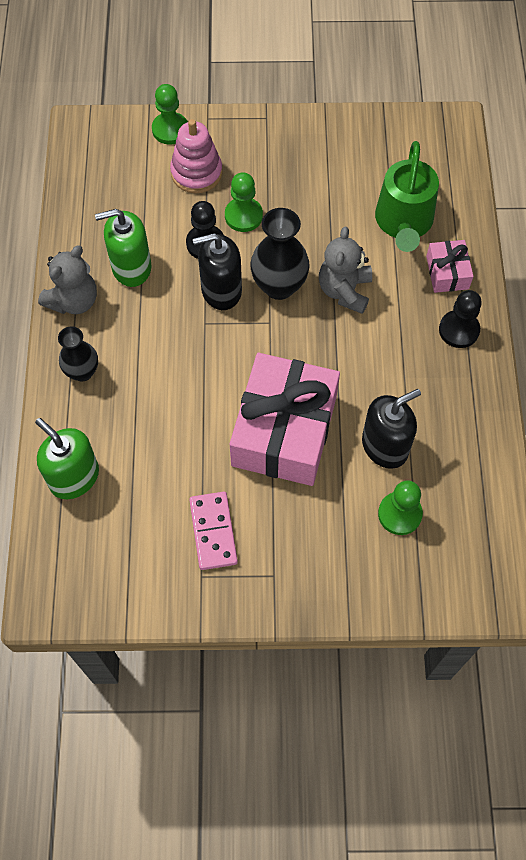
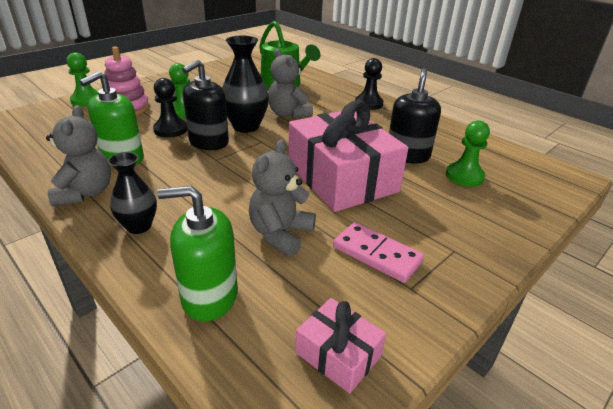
camera: 45 degrees left, 30 degrees down
(168, 457) = (280, 234): none -> grey teddy bear
(447, 272) = (331, 90): pink gift -> pink gift (338, 354)

